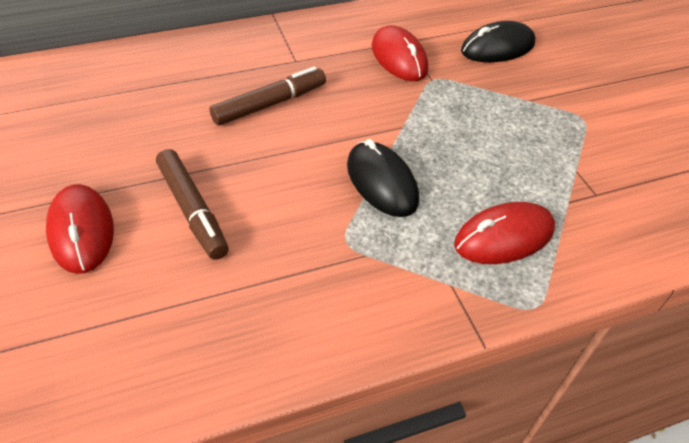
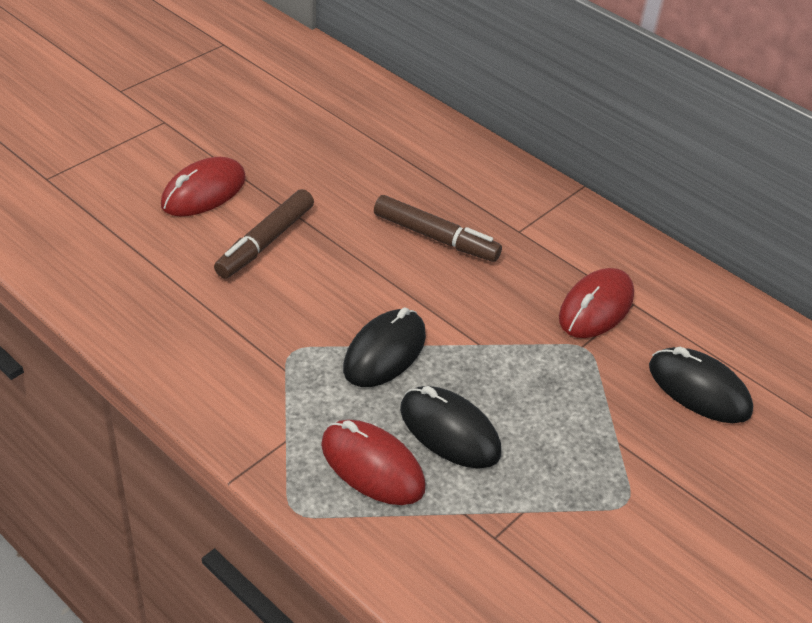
camera: 60 degrees right, 5 degrees down
(485, 178) = (449, 431): none -> black mouse

